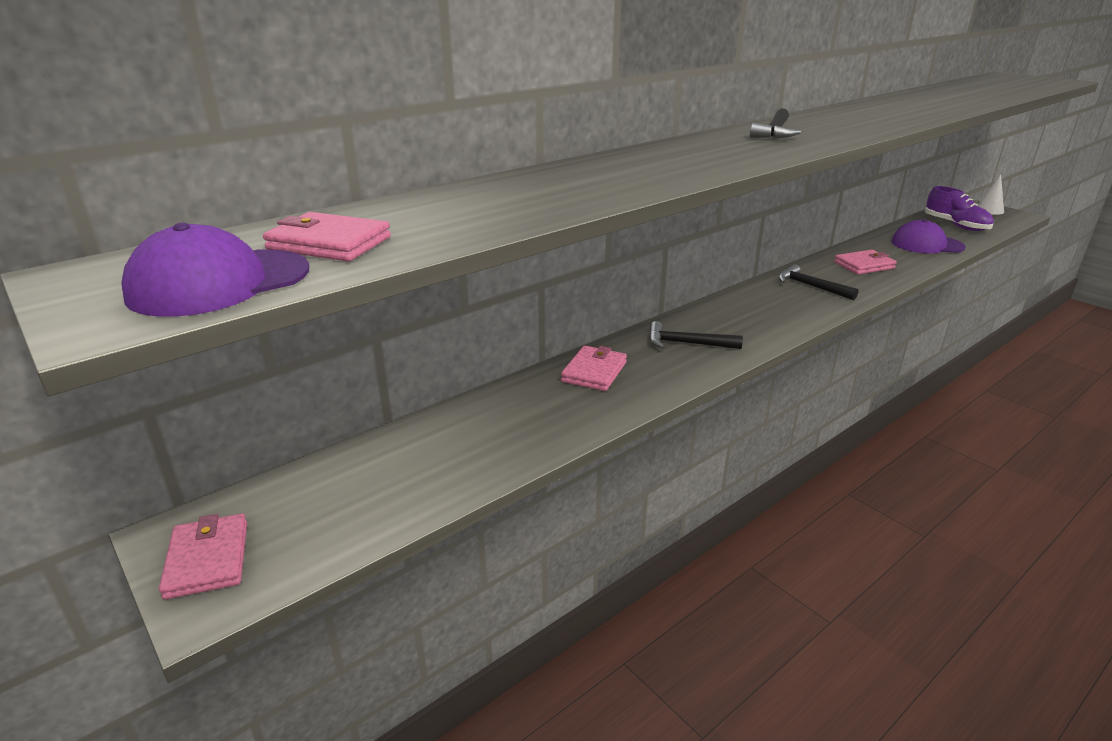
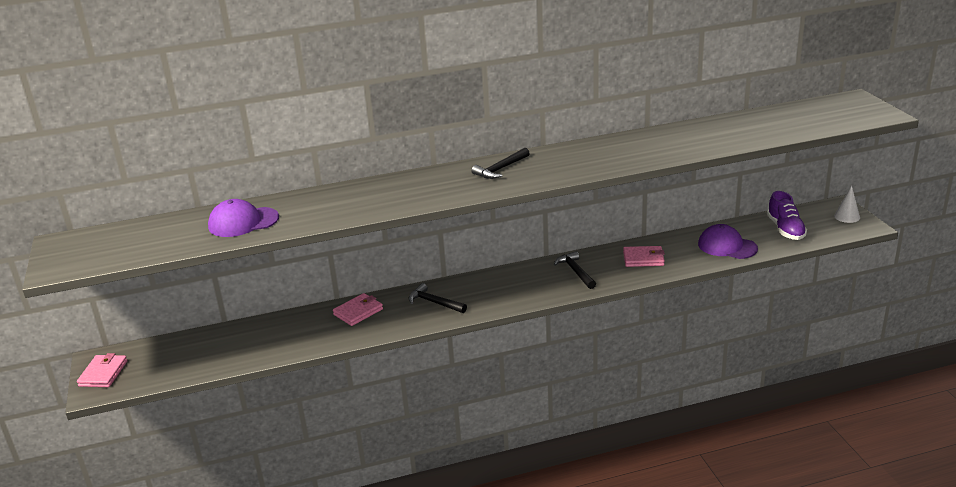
camera: 25 degrees right, 0 degrees up
(219, 283) = (100, 256): purple cap -> purple cap (243, 222)
(329, 243) = (158, 238): pink wallet -> none

